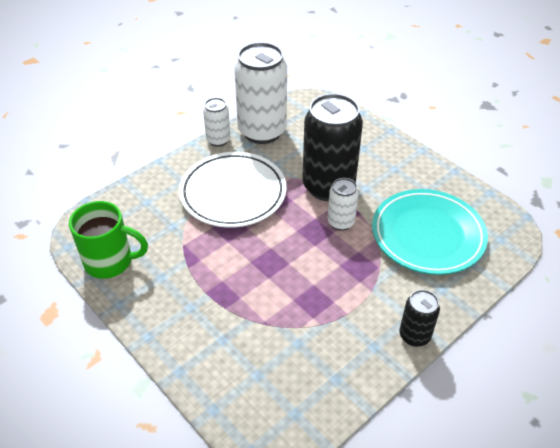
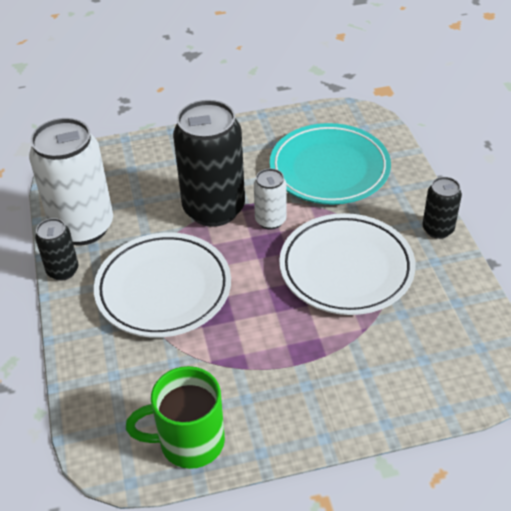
camera: 60 degrees left, 0 degrees up
(110, 262) = (189, 442): green mug -> green mug turned 135 degrees counterclockwise
(218, 140) = (63, 270): white can -> black can
(322, 288) = (346, 268): none -> white plate

